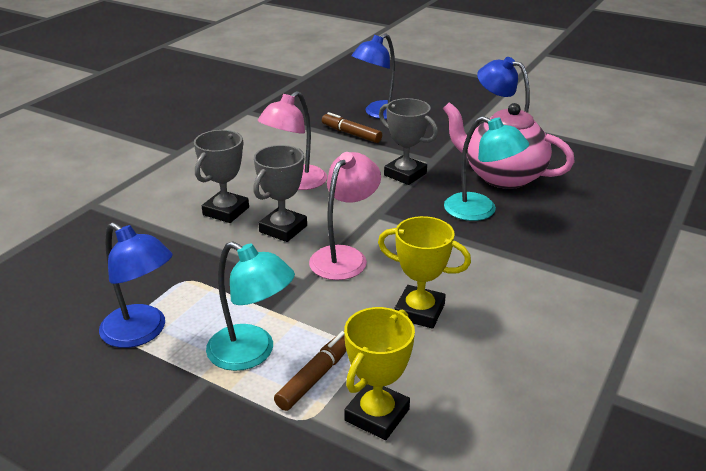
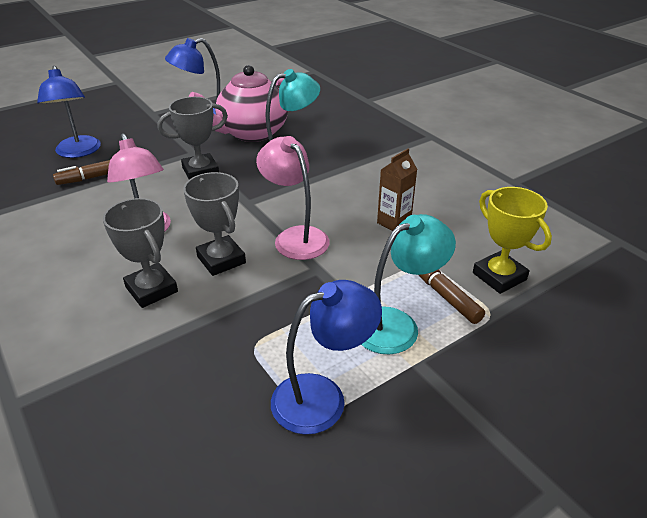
camera: 65 degrees left, 5 degrees up
(419, 311) = (394, 222): yellow trophy -> brown carton

